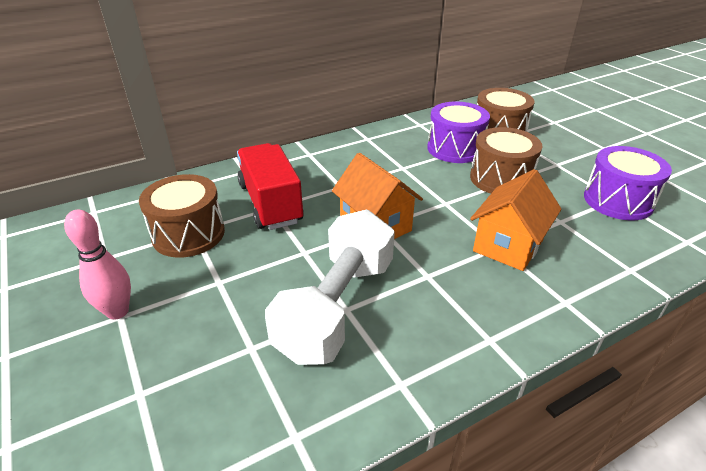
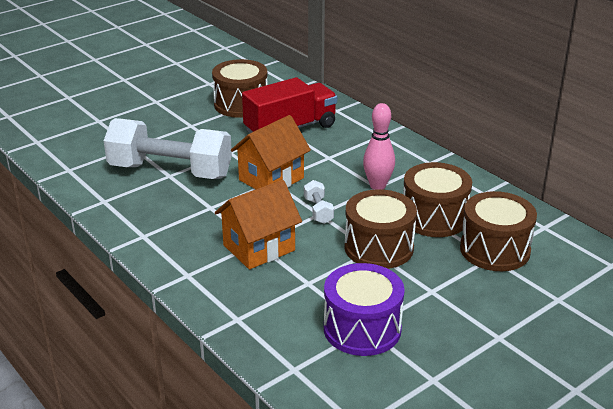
camera: 80 degrees right, 5 degrees down
(117, 311) = (159, 99): pink bowling pin -> pink bowling pin (377, 186)
(441, 203) = (318, 211): none -> white dumbbell
(455, 148) = (434, 218): purple drum -> brown drum
(508, 245) = (259, 248): orange house -> orange house turned 60 degrees counterclockwise

